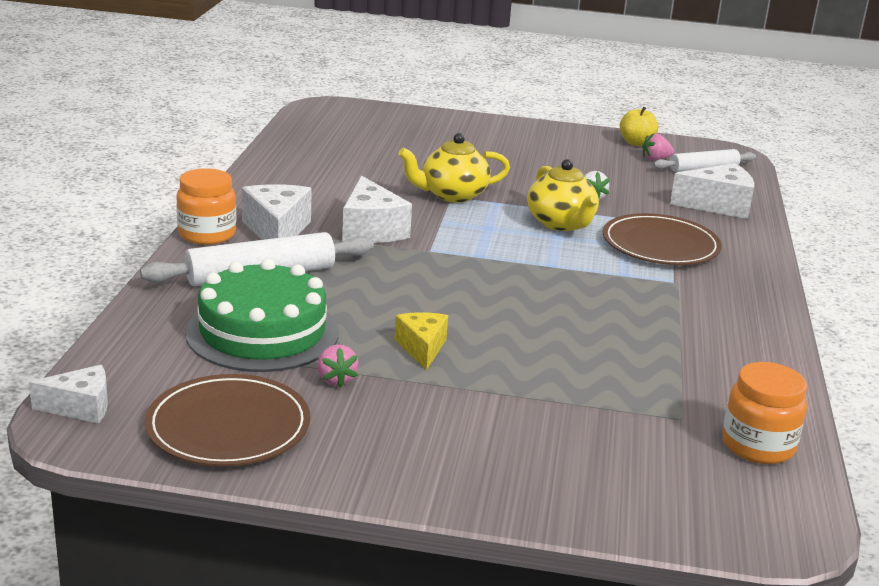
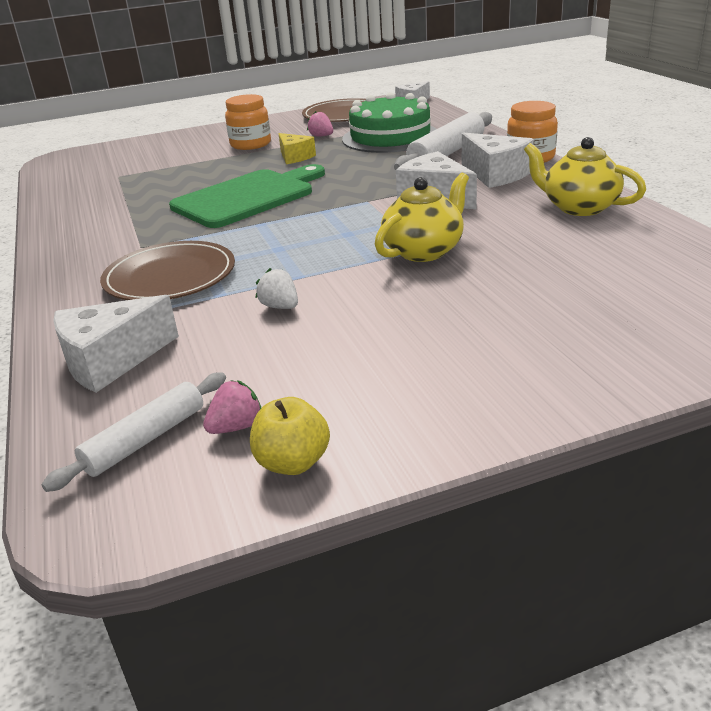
camera: 155 degrees right, 5 degrees up
(537, 302) = (248, 197): none -> green cutting board
(561, 224) = (285, 262): yellow teapot -> yellow teapot (579, 207)
(758, 446) = (70, 179): orange jar -> orange jar (250, 144)

